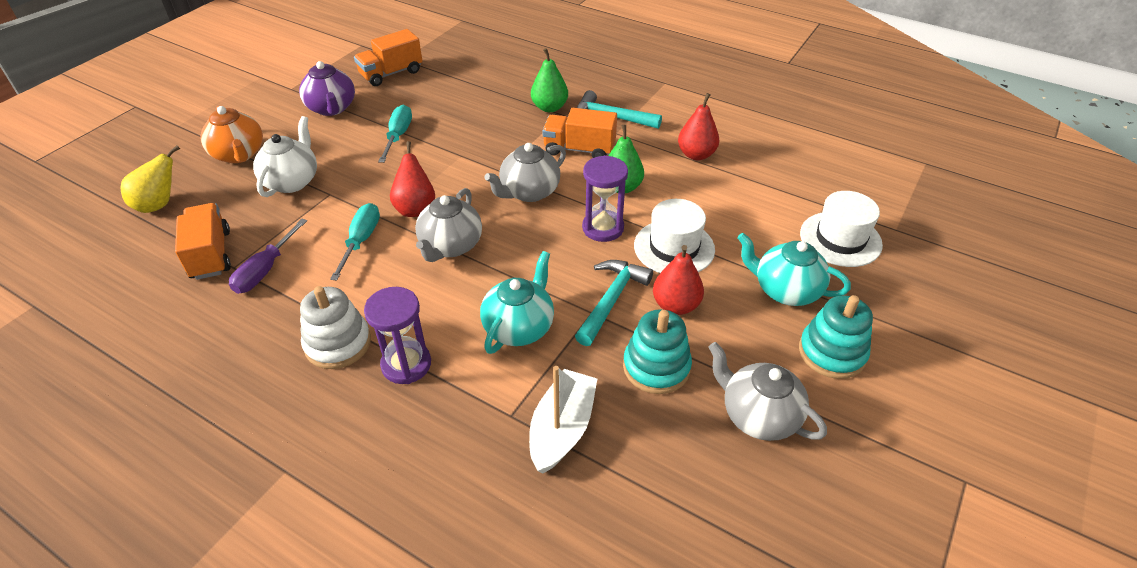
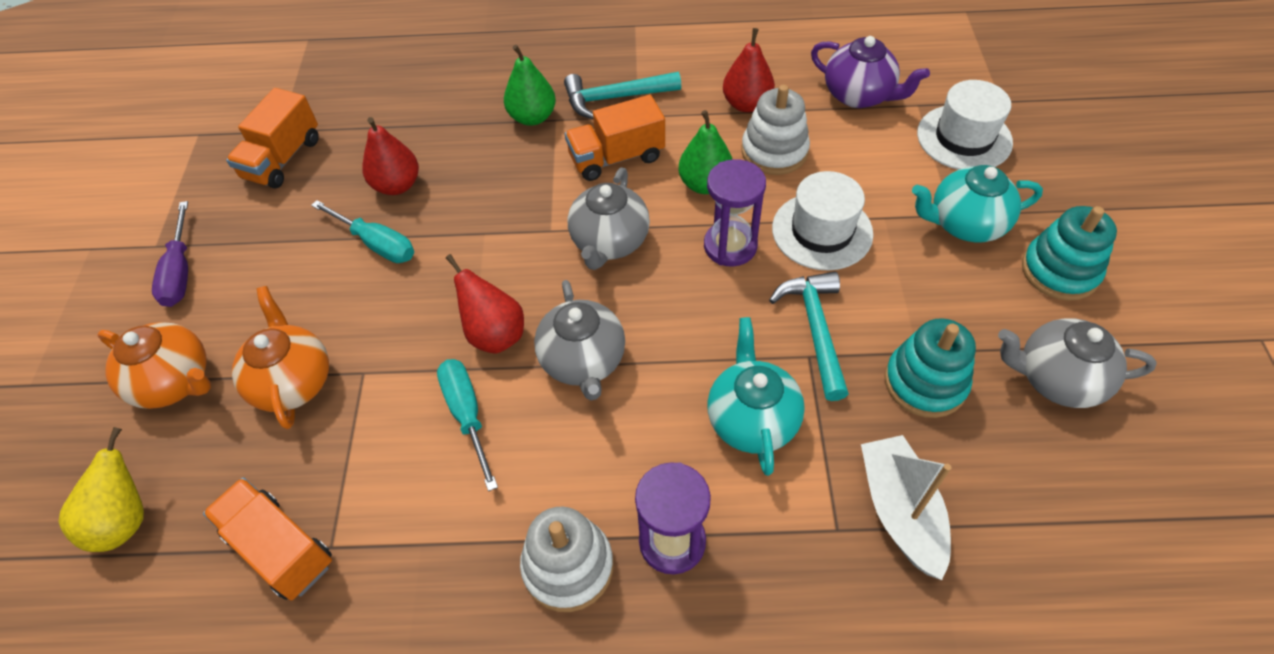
camera: 30 degrees left, 10 degrees up
(265, 270) = (379, 527): purple screwdriver -> purple screwdriver (180, 272)
(292, 181) = (293, 381): white teapot -> orange teapot
(332, 108) = (246, 248): purple teapot -> purple teapot (859, 95)
(398, 135) = (377, 244): turquoise screwdriver -> turquoise screwdriver turned 150 degrees clockwise
(675, 305) = (882, 299): red pear -> red pear (397, 185)
(687, 189) = (774, 151): none -> white stacking toy

